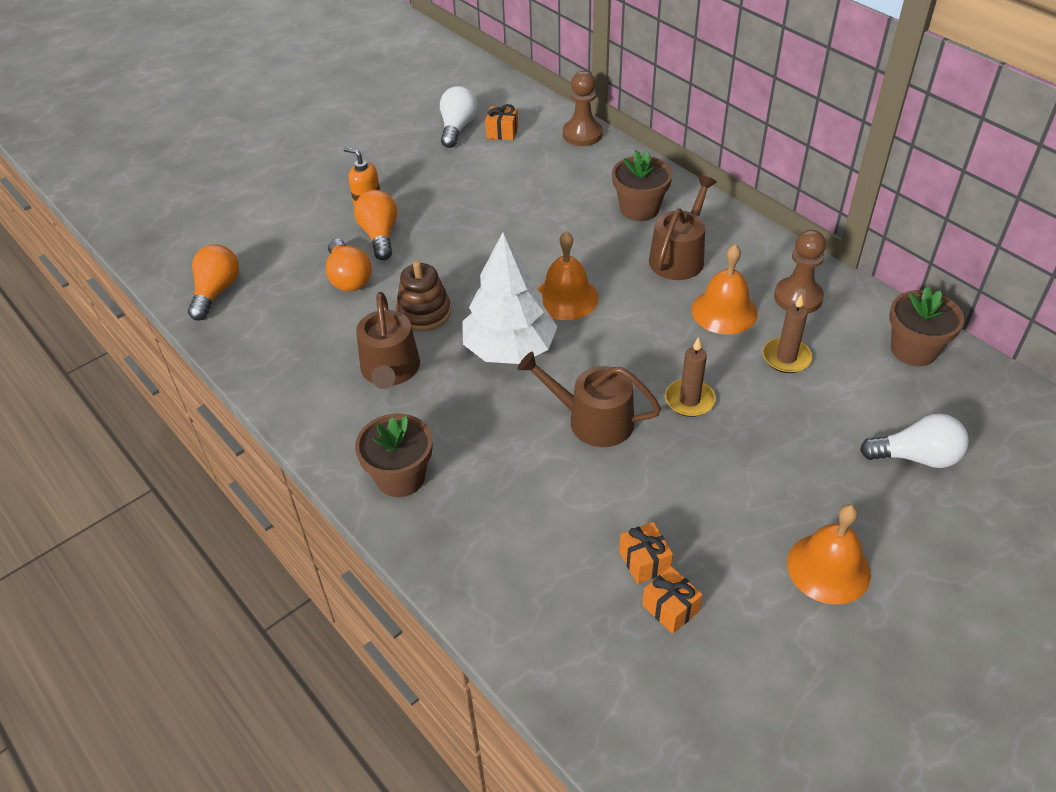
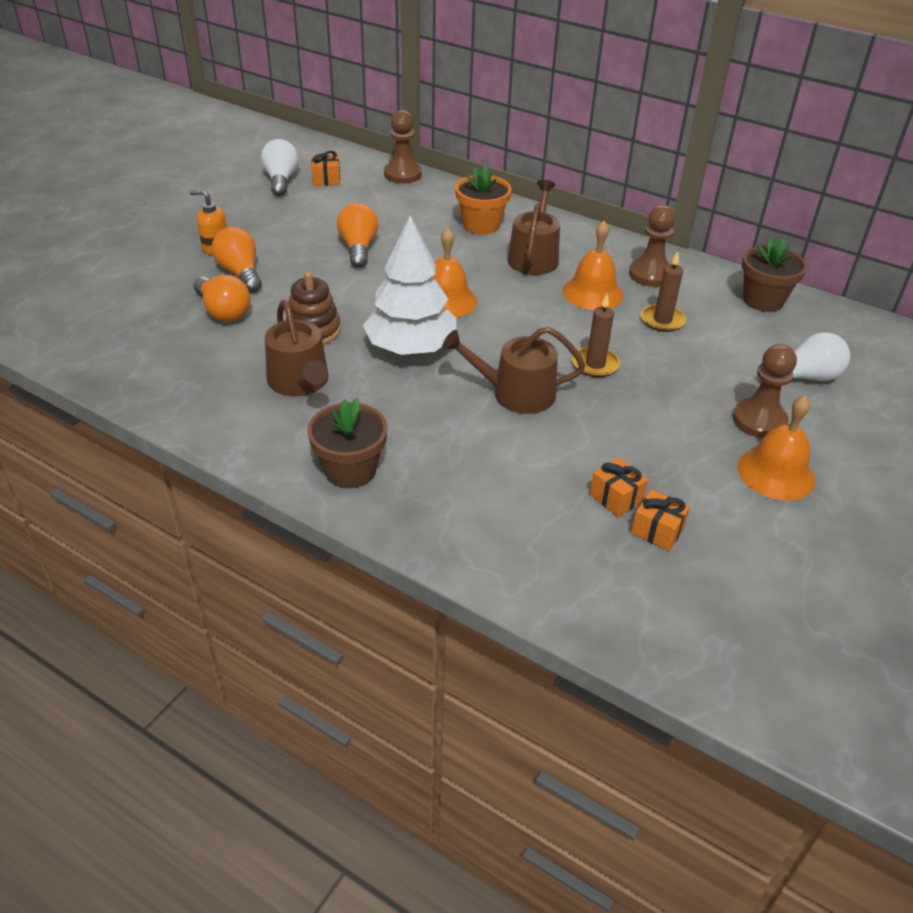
camera: 20 degrees left, 5 degrees down
(216, 292) = (84, 341): orange light bulb -> orange light bulb (358, 248)
(639, 209) = (481, 225): brown flower pot -> orange flower pot
(839, 501) = (759, 420): none -> brown pawn

